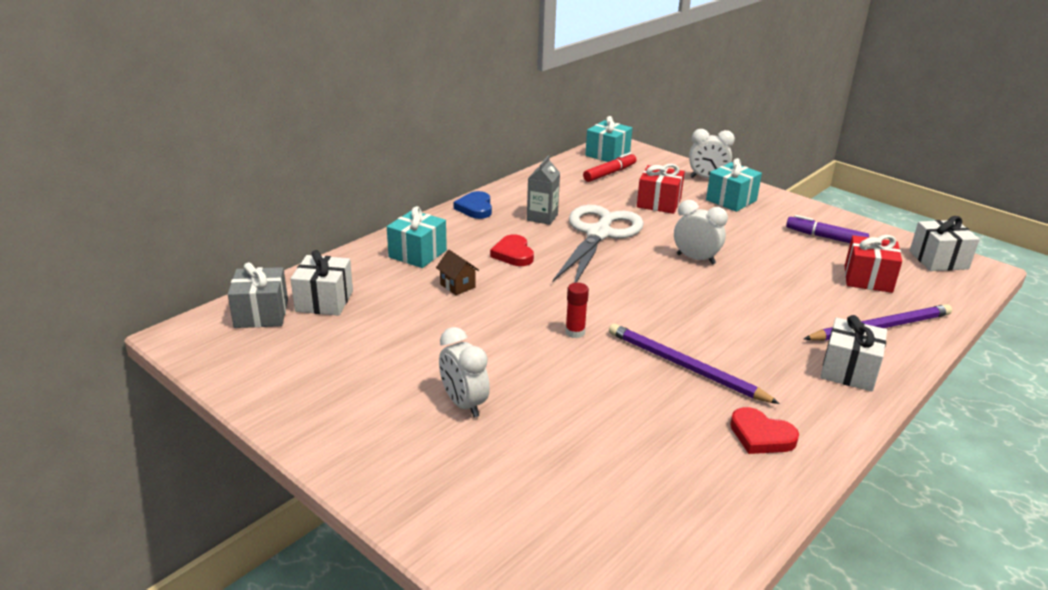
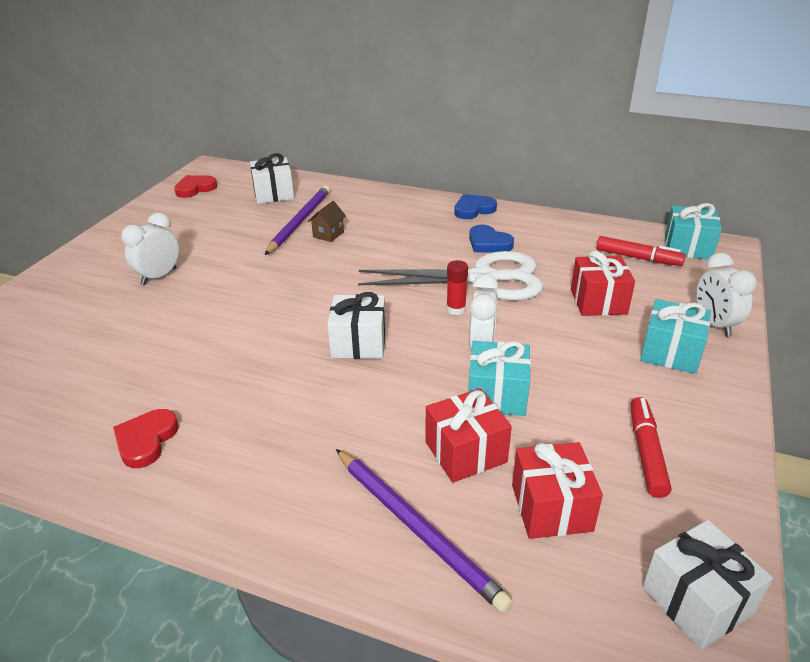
camera: 70 degrees right, 5 degrees up
(261, 314) = (245, 180): grey gift -> none
(417, 254) = (368, 207): turquoise gift -> turquoise gift (497, 395)
(513, 254) = (402, 245): red heart -> red heart (195, 188)
(542, 217) = (488, 243): grey carton -> blue heart
(575, 332) = (284, 302): red glue stick -> red glue stick (456, 309)
(685, 366) = (252, 374): purple pencil -> purple pencil (300, 221)
(811, 293) = (465, 452): none -> red gift
(825, 237) = (646, 452): purple marker -> red marker
(849, 371) = (293, 501): white gift -> white gift (359, 343)

